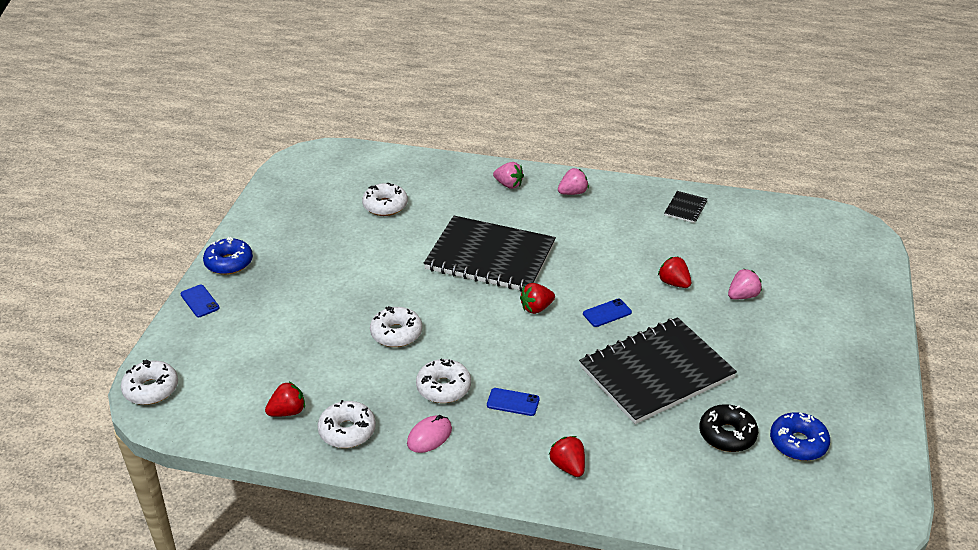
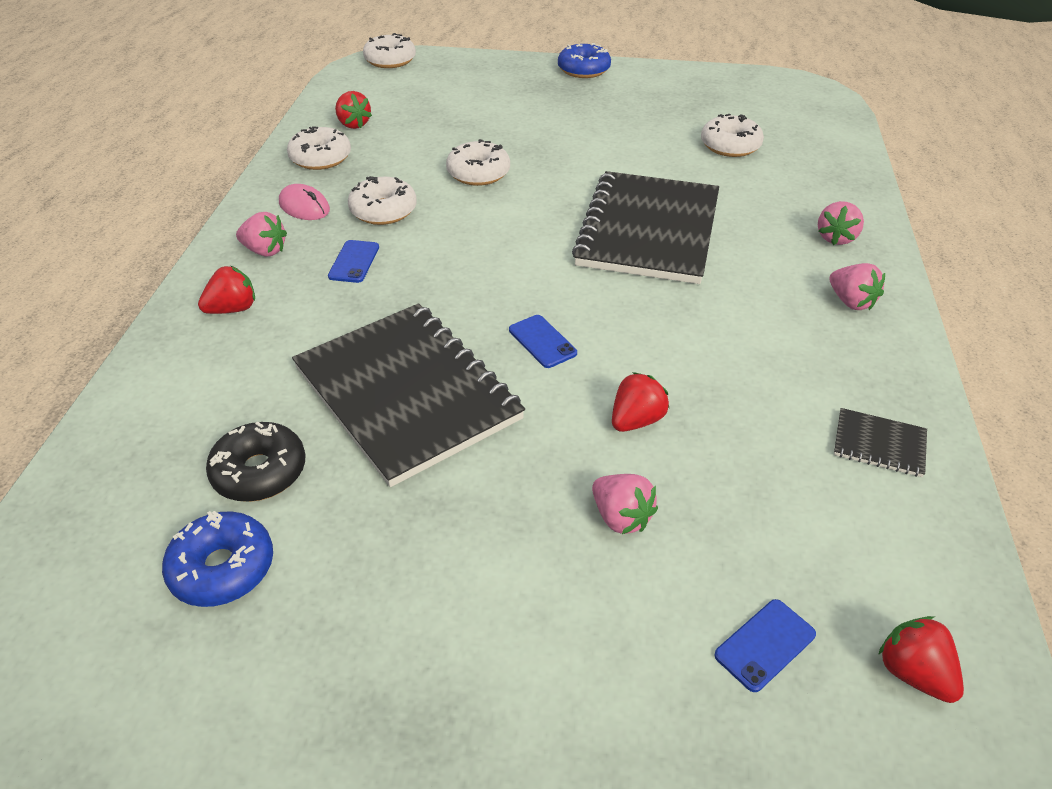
camera: 85 degrees right, 5 degrees up
(200, 301) = (518, 64): blue phone -> blue phone (765, 645)
(492, 455) = (265, 251): none -> pink strawberry
(536, 308) = (542, 274): red strawberry -> red strawberry (913, 673)

